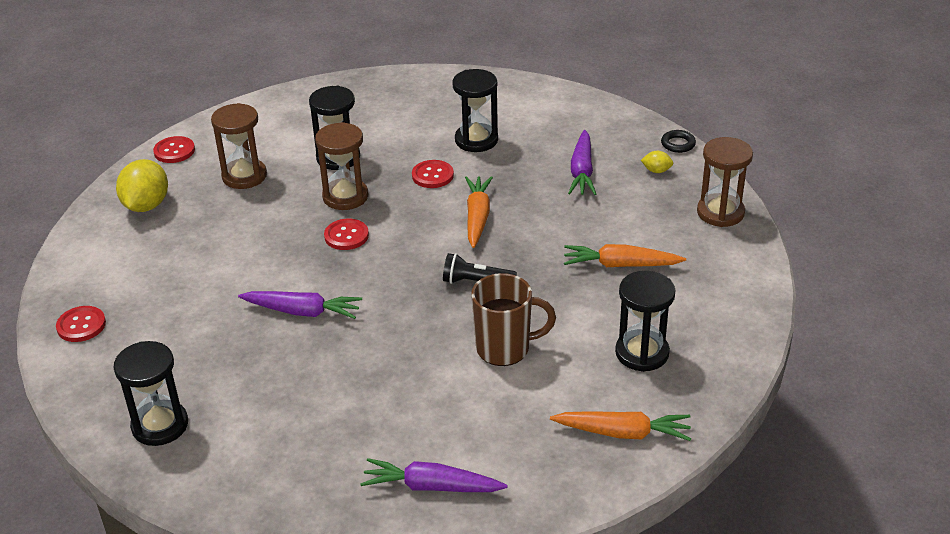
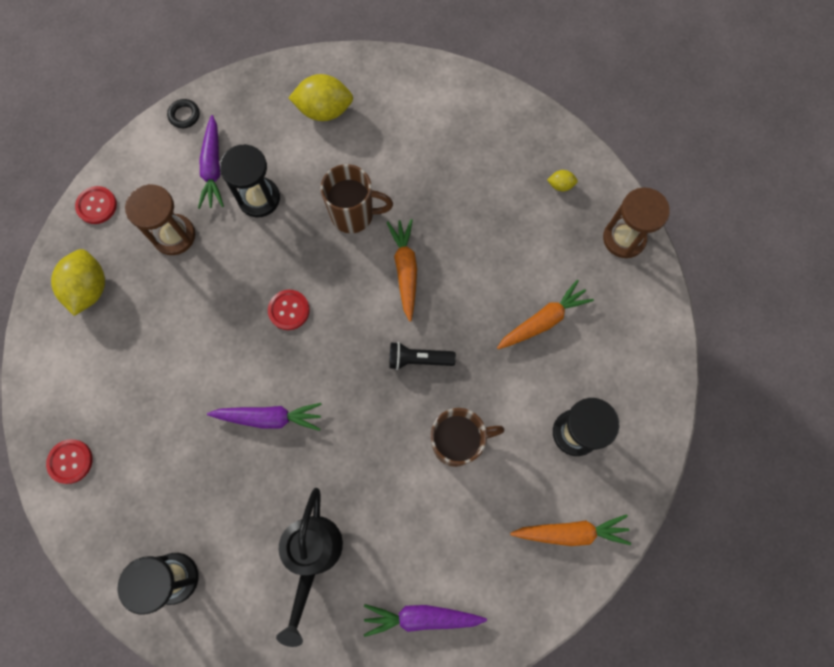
camera: 10 degrees left, 35 degrees up
(319, 423) = (312, 556): none -> black watering can
(345, 196) = (277, 255): brown hourglass -> none
(421, 105) = (324, 110): none -> yellow lemon
(432, 175) = (354, 215): red button -> brown mug
(476, 140) = (386, 158): black hourglass -> none
(582, 171) = (492, 193): purple carrot -> purple carrot (213, 168)
(620, 265) = (543, 320): orange carrot -> orange carrot turned 150 degrees clockwise
(678, 144) = (575, 144): black ring -> black ring (184, 115)

